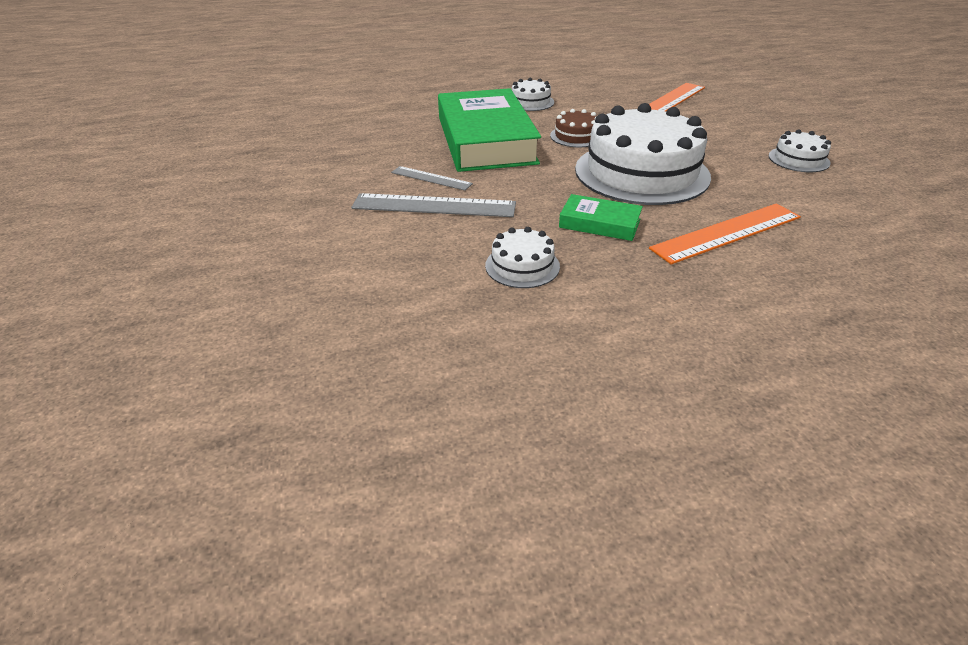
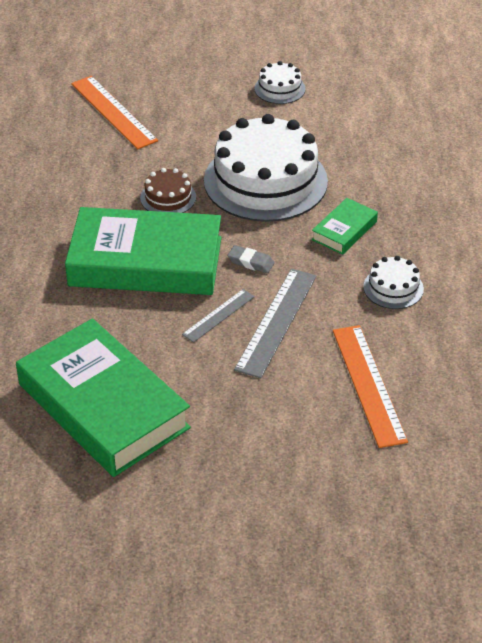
camera: 75 degrees left, 5 degrees up
(306, 151) = (103, 406): none -> green book
(514, 182) = (251, 262): none -> grey eraser
(530, 102) = (56, 206): white cake -> none
(726, 232) = (381, 171): orange ruler -> orange ruler (368, 384)

